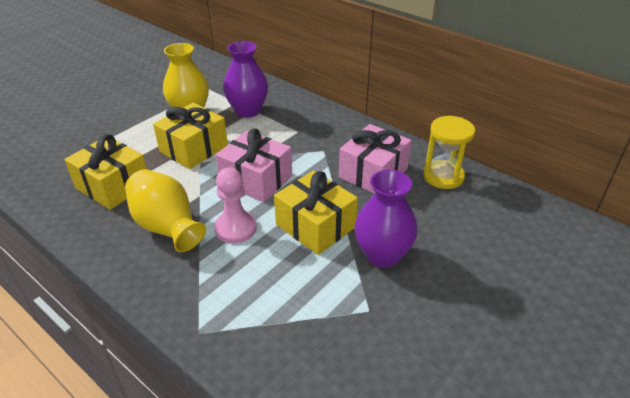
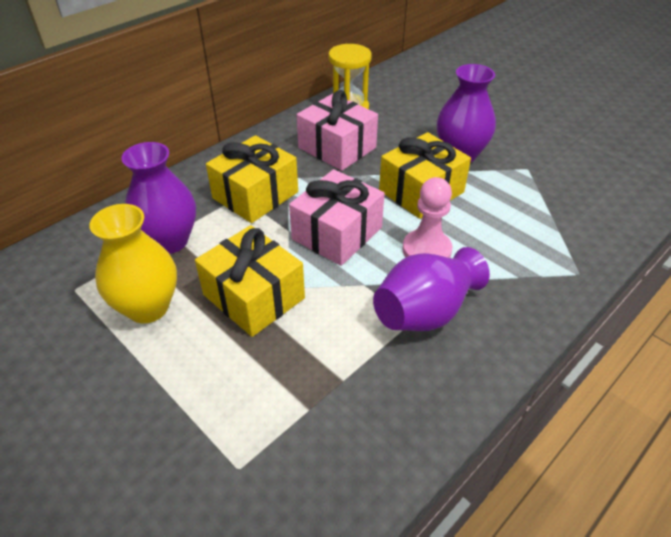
camera: 85 degrees left, 5 degrees up
(113, 186) = (332, 387): yellow gift -> yellow gift (255, 195)
(167, 227) = (425, 312): yellow vase -> purple vase

